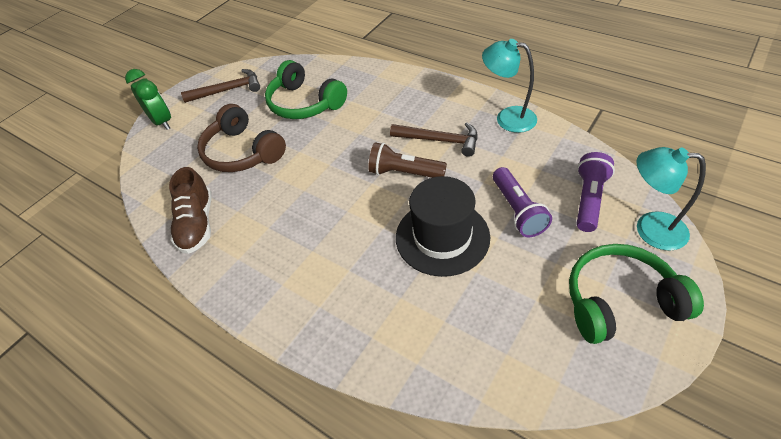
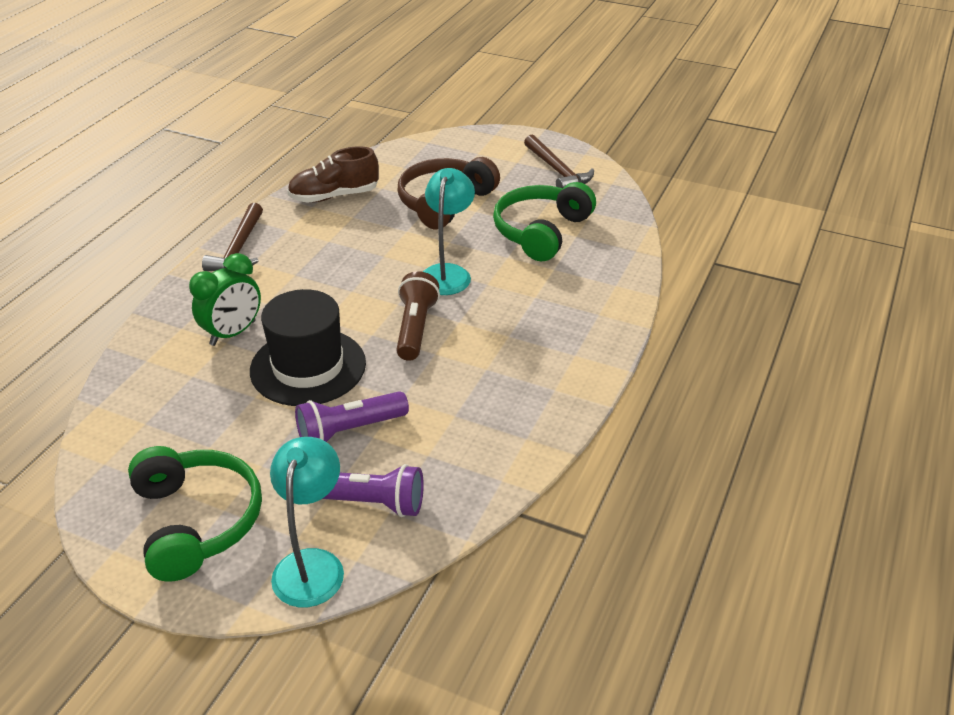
camera: 75 degrees right, 10 degrees down
(162, 122) = (491, 140): green clock -> green clock (233, 333)
(440, 140) = (480, 354): brown hammer -> brown hammer (239, 248)
(507, 118) = (538, 419): turquoise lamp -> turquoise lamp (447, 273)

